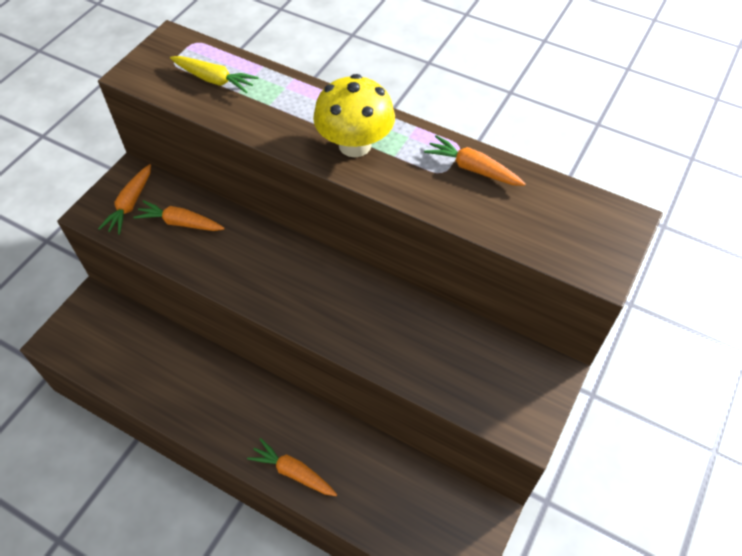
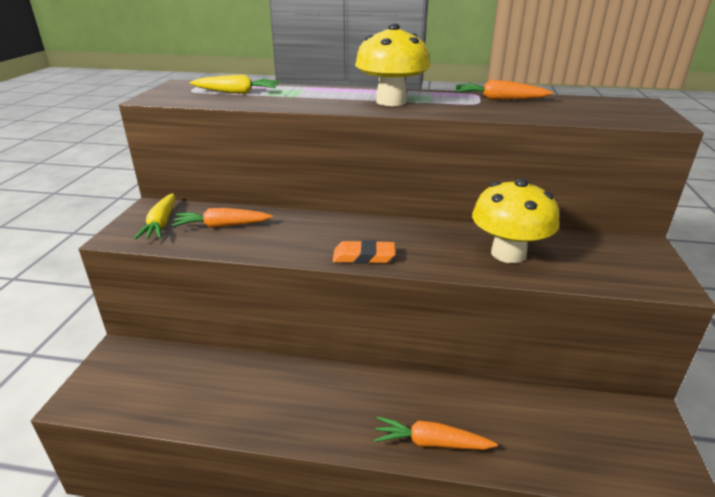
camera: 20 degrees left, 25 degrees down
(130, 204) = (161, 224): orange carrot -> yellow carrot
(281, 306) = (363, 256): none -> orange eraser
(411, 343) = (508, 254): none -> yellow mushroom

